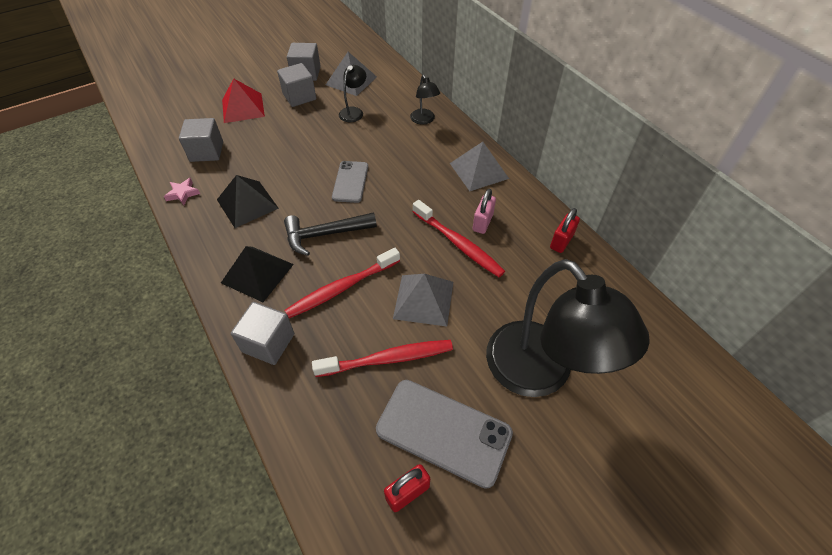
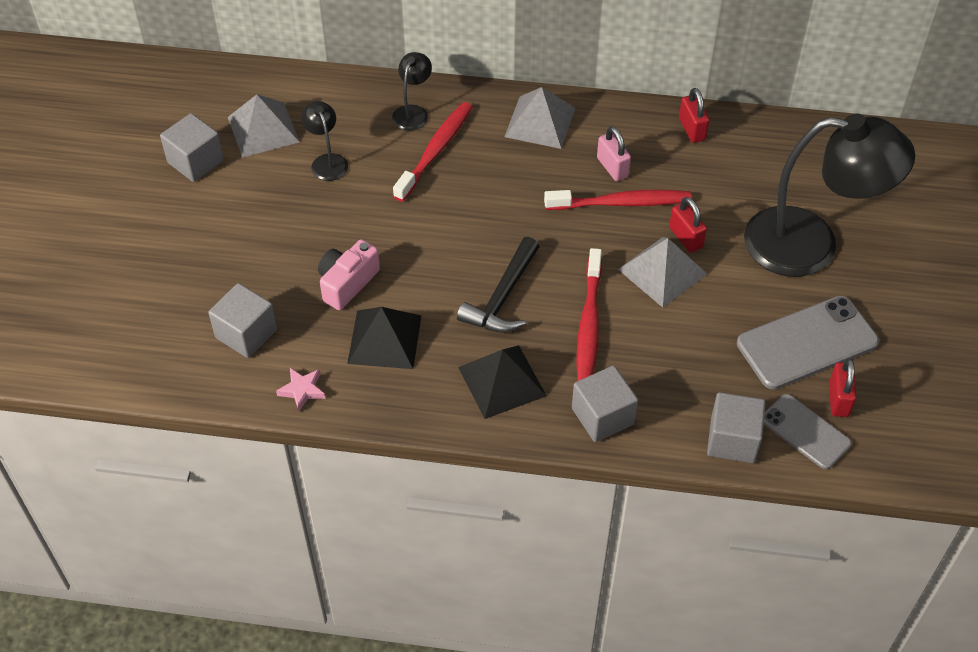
camera: 50 degrees left, 0 degrees up
(243, 108) = (196, 258): red pyramid -> none
(275, 166) = (347, 283): none -> pink camera
(299, 96) = (237, 193): grey cube -> grey cube (732, 440)
(350, 182) = (445, 232): grey phone -> grey phone (805, 432)
(388, 359) = (703, 337): red toothbrush -> red toothbrush (435, 151)
(424, 120) = (413, 112): black lamp -> black lamp turned 90 degrees counterclockwise
(466, 294) = (685, 237): none -> red padlock

